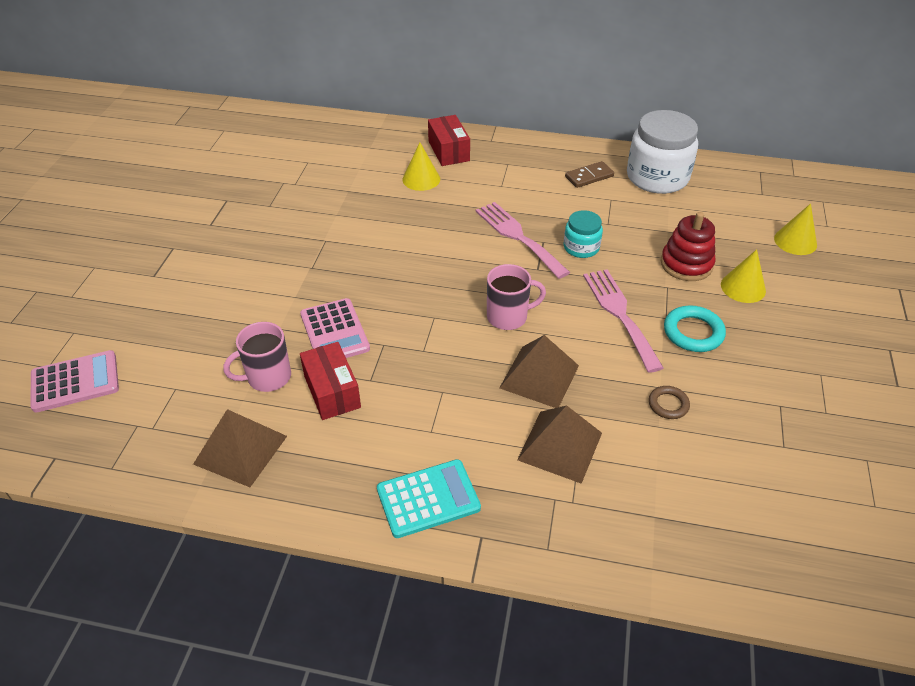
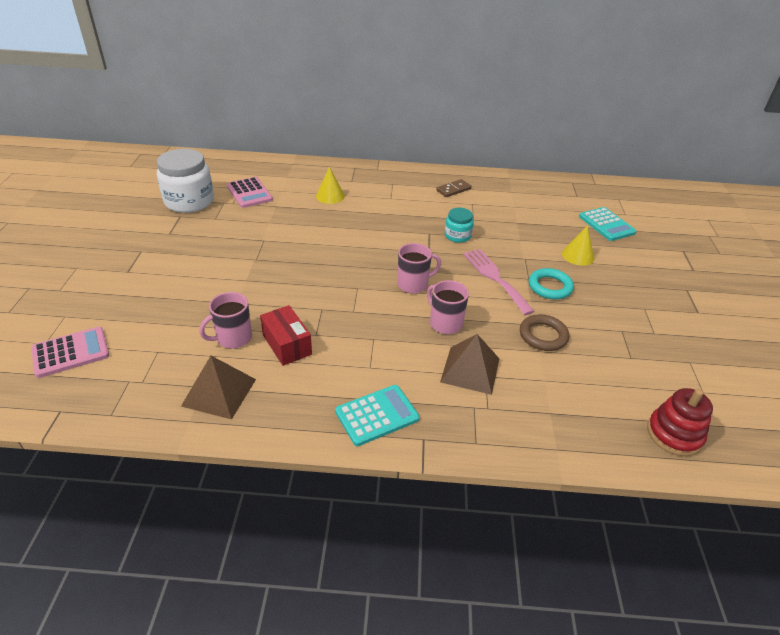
camera: 10 degrees left, 5 degrees down
(334, 332) = (281, 302): pink calculator -> pink calculator (249, 193)
(448, 151) = (347, 177): red box -> none
(518, 237) = (410, 231): pink fork -> none
(539, 376) = (445, 323): brown pyramid -> pink mug
(657, 177) = (502, 188): white jar -> white jar (189, 201)
(668, 404) = (543, 336): brown ring -> brown ring, size x1.61
(686, 264) = (535, 243): red stacking toy -> red stacking toy (674, 434)
(795, 241) = (606, 224): yellow cone -> turquoise calculator

